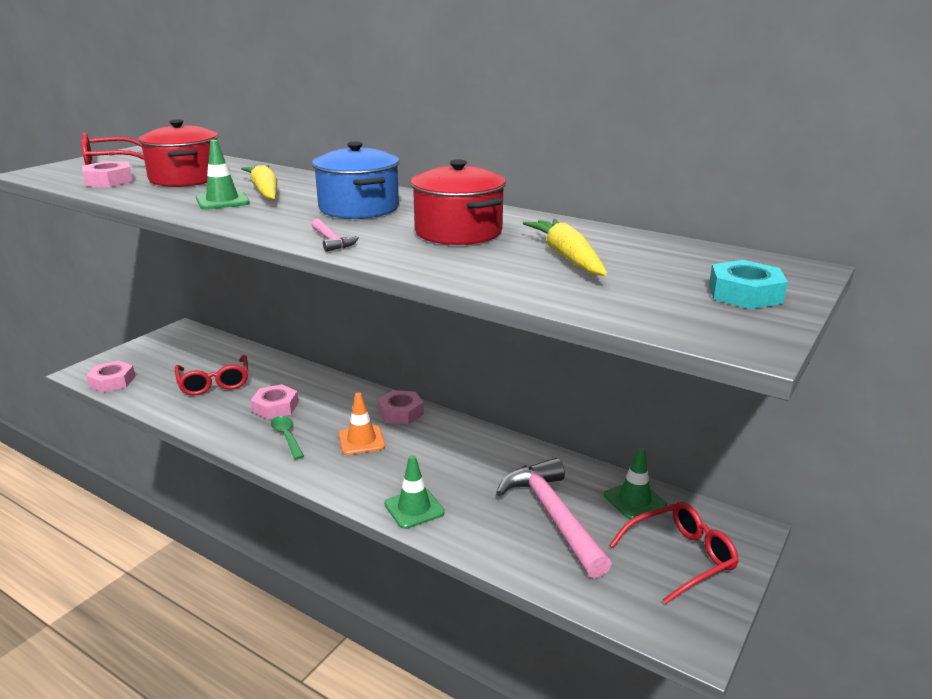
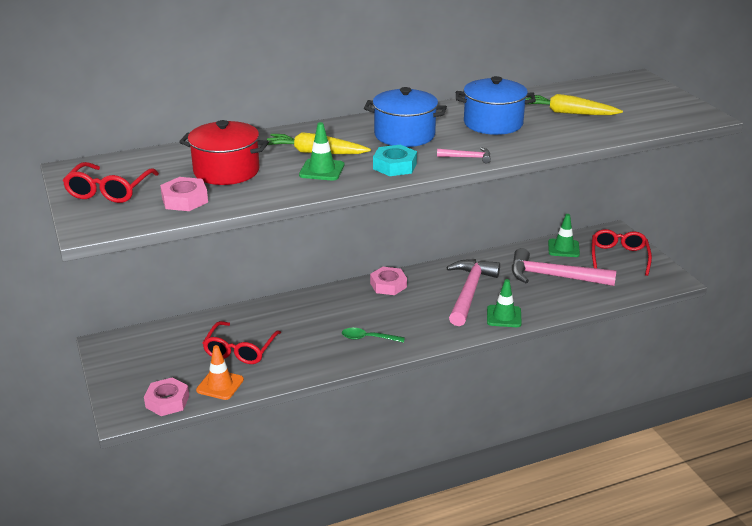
camera: 55 degrees left, 5 degrees up
(214, 383) = (240, 350): red glasses -> red glasses turned 90 degrees clockwise
(275, 407) = (318, 332): pink nut -> none
(361, 440) = (407, 311): orange traffic cone -> orange traffic cone (220, 385)
(443, 465) = (469, 292): none -> pink hammer
(458, 232) = (493, 123): red pot -> blue pot
(745, 294) = (656, 98): turquoise nut -> turquoise nut (395, 166)

